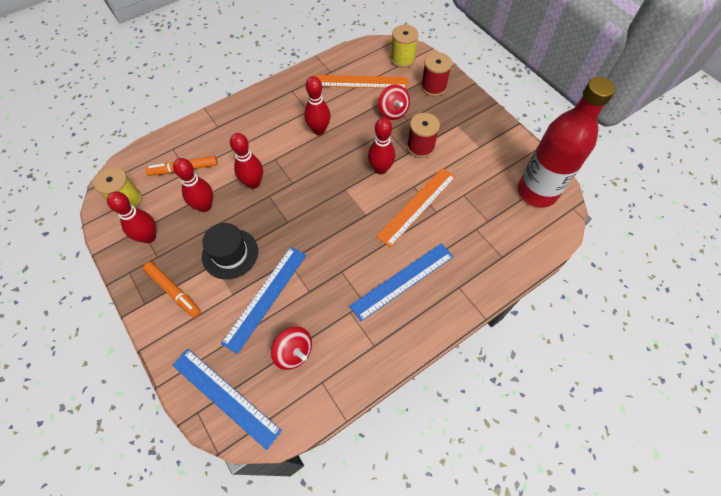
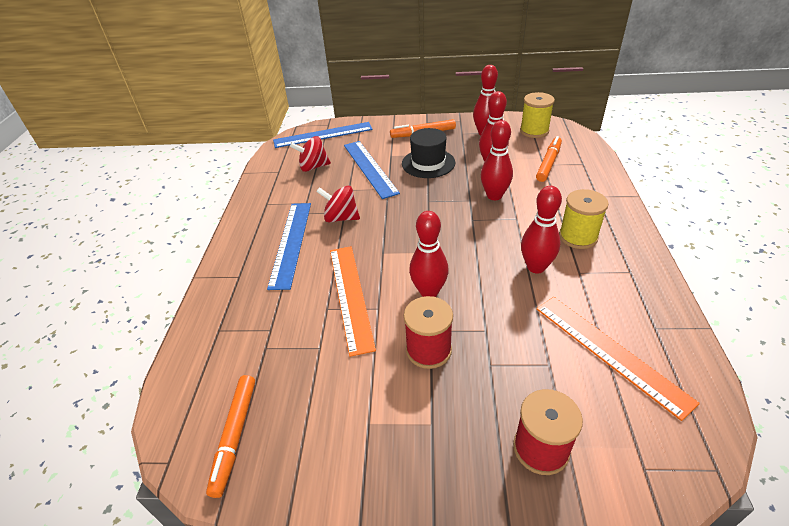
camera: 130 degrees right, 20 degrees down
(361, 82) = (609, 352): orange ruler -> orange ruler turned 75 degrees counterclockwise
(393, 112) = (517, 356): red spinning top -> red spinning top (341, 218)
(402, 59) = (647, 447): yellow spool -> yellow spool (578, 237)
(536, 192) = (235, 436): red bottle -> orange marker

